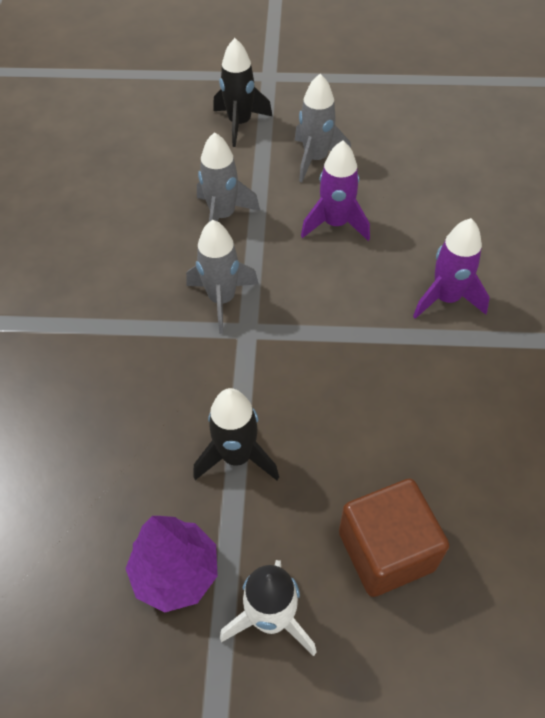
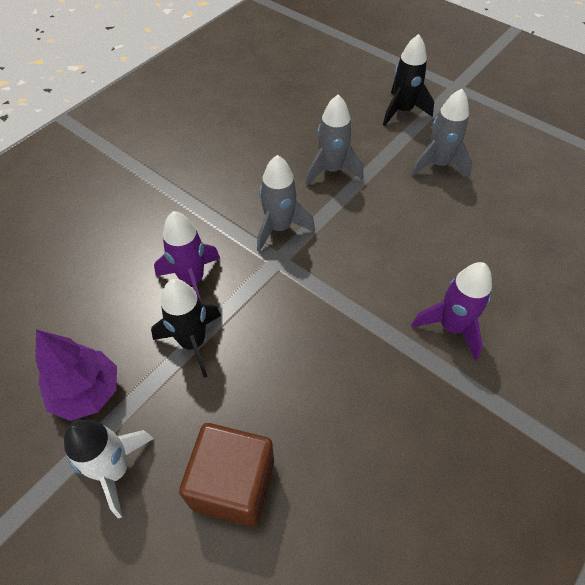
camera: 35 degrees right, 0 degrees up
(335, 224) = (411, 220): purple rocket -> purple rocket (192, 280)

